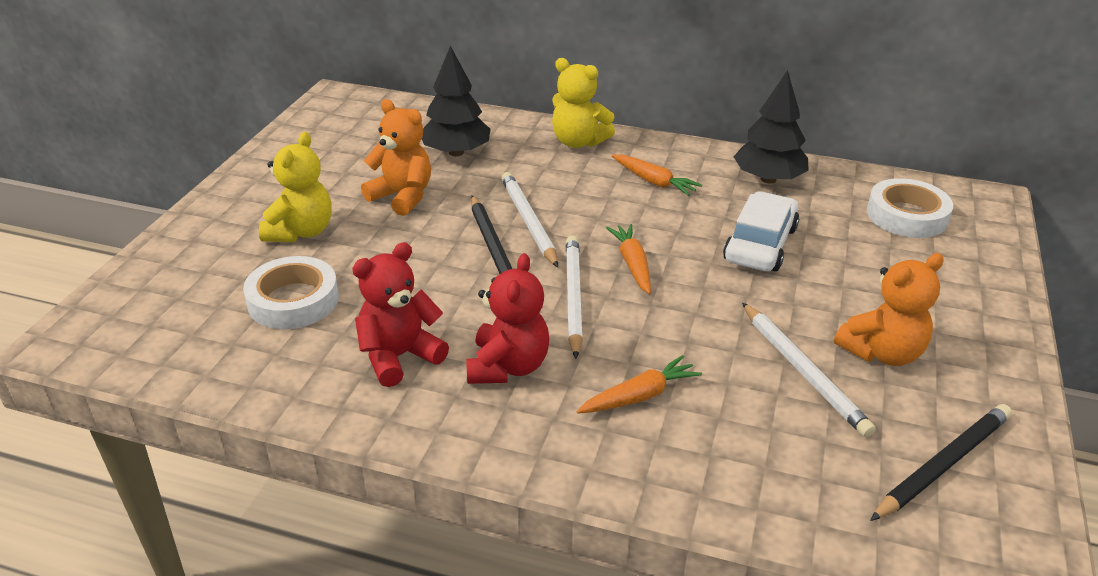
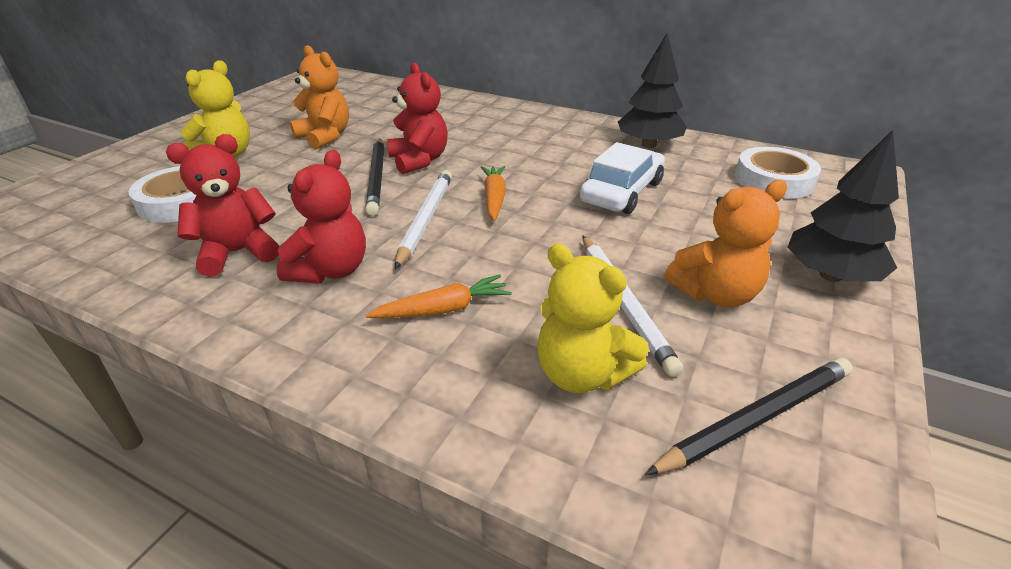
camera: 10 degrees right, 0 degrees up
(456, 152) = (388, 111): black tree -> black tree (830, 275)
(528, 221) = (419, 160): white pencil -> red teddy bear
(578, 142) = (493, 110): yellow teddy bear -> yellow teddy bear (581, 374)
(654, 182) = (544, 140): orange carrot -> none

